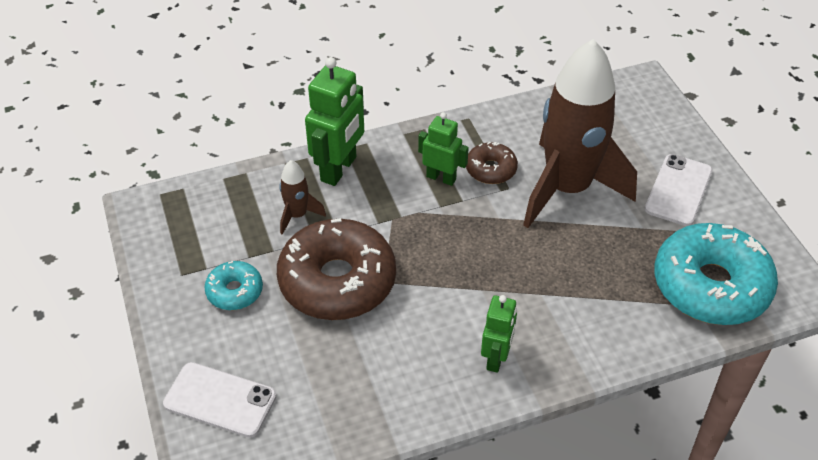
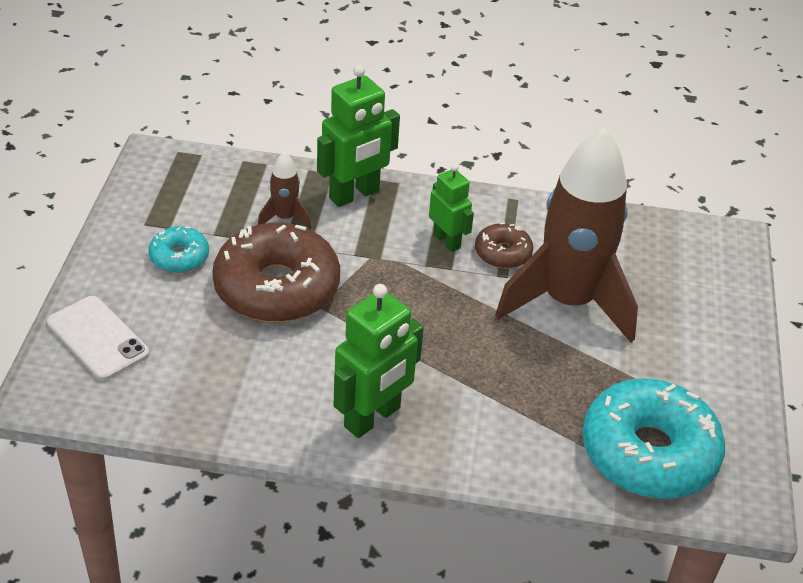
camera: 25 degrees right, 5 degrees down
(496, 358) = (372, 418): green robot -> green robot, size x1.62
(678, 190) = (687, 351): white phone -> none

